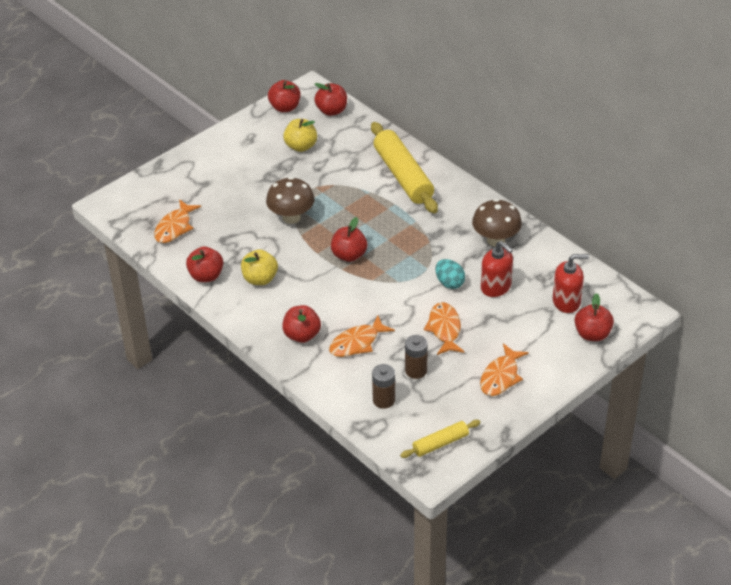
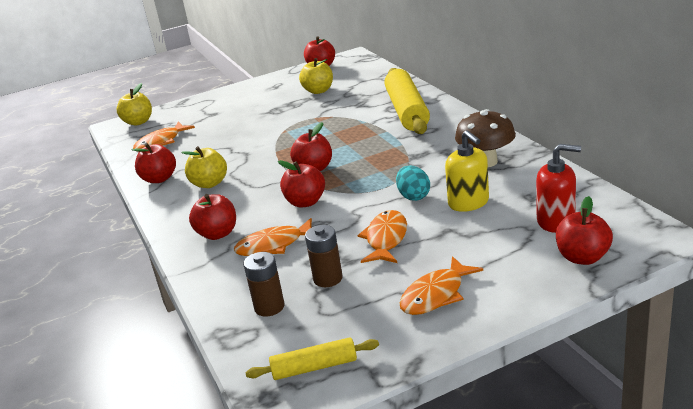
camera: 20 degrees right, 15 degrees down
(129, 198) = (138, 122): none -> yellow apple
(291, 217) = (275, 138): brown mushroom -> none
(331, 110) = (362, 69): red apple -> red apple (305, 202)
(496, 287) = (468, 203): red soap dispenser -> yellow soap dispenser

